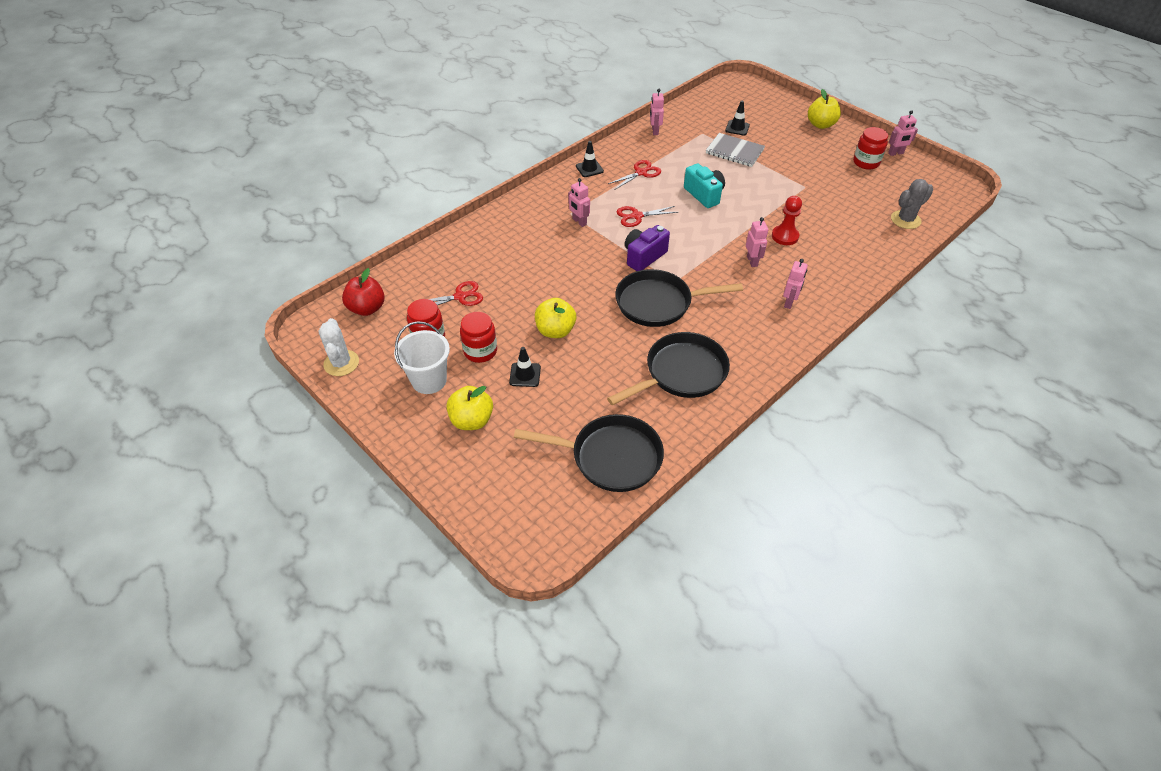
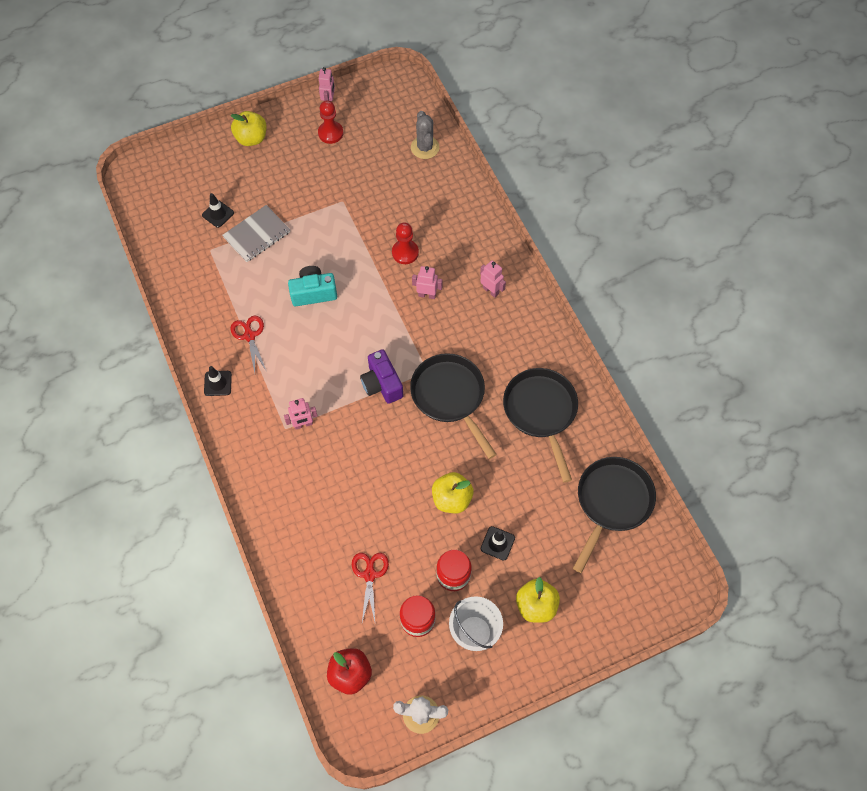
camera: 70 degrees left, 15 degrees up
(637, 216) = (319, 367): red scissors -> none
(654, 131) = (182, 293): pink robot -> none
(658, 303) = (450, 396): black pan -> black pan turned 135 degrees clockwise
(866, 162) = (330, 133): red jar -> red pawn

